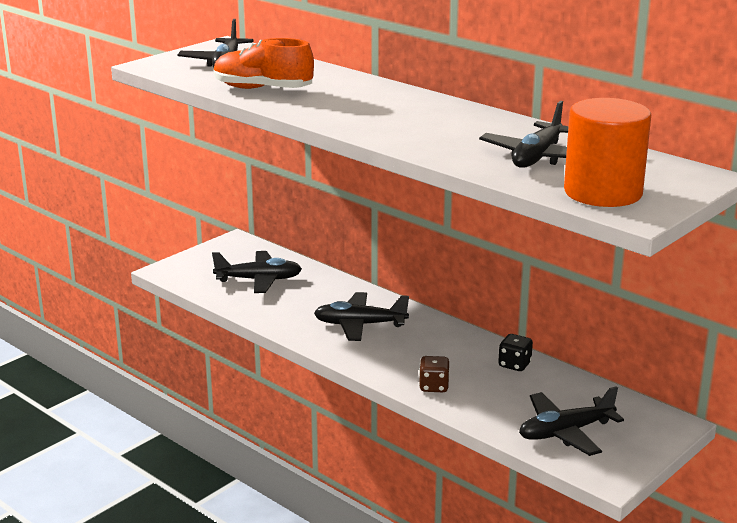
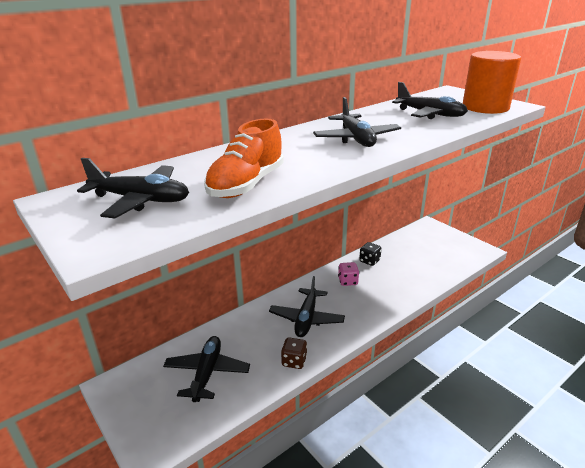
camera: 80 degrees left, 5 degrees up
(434, 386) = (396, 294): brown dice -> brown dice (294, 361)
(451, 349) = (348, 281): none -> pink dice
(565, 432) = (442, 256): black plane -> black plane (356, 139)

